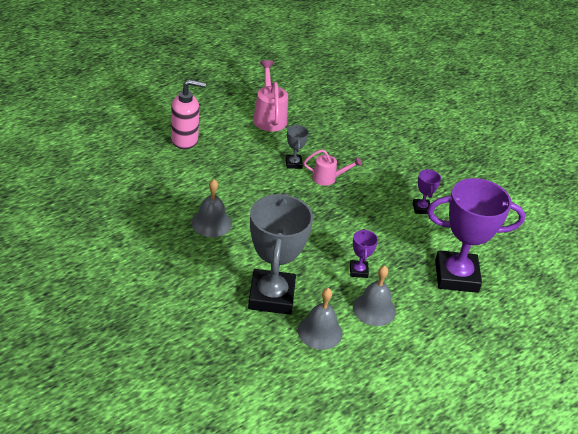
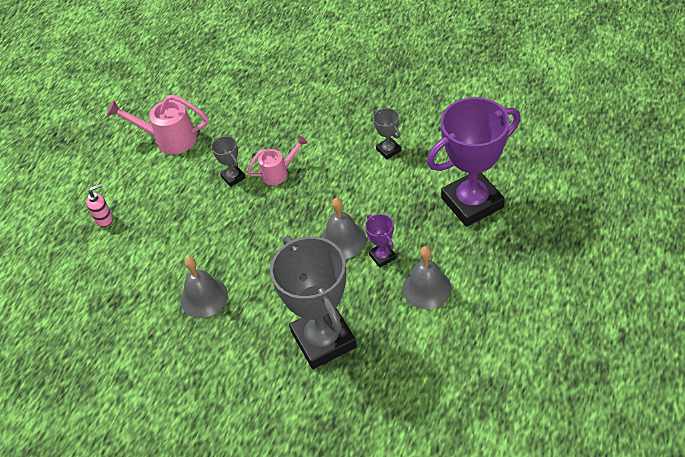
camera: 20 degrees left, 10 degrees up
(185, 140) = (104, 219): pink soap dispenser -> pink soap dispenser, size x0.55
(269, 117) = (169, 139): pink watering can -> pink watering can turned 45 degrees counterclockwise
(320, 332) = (397, 347): grey bell -> grey bell (343, 240)
(421, 208) = (388, 150): purple trophy -> grey trophy

